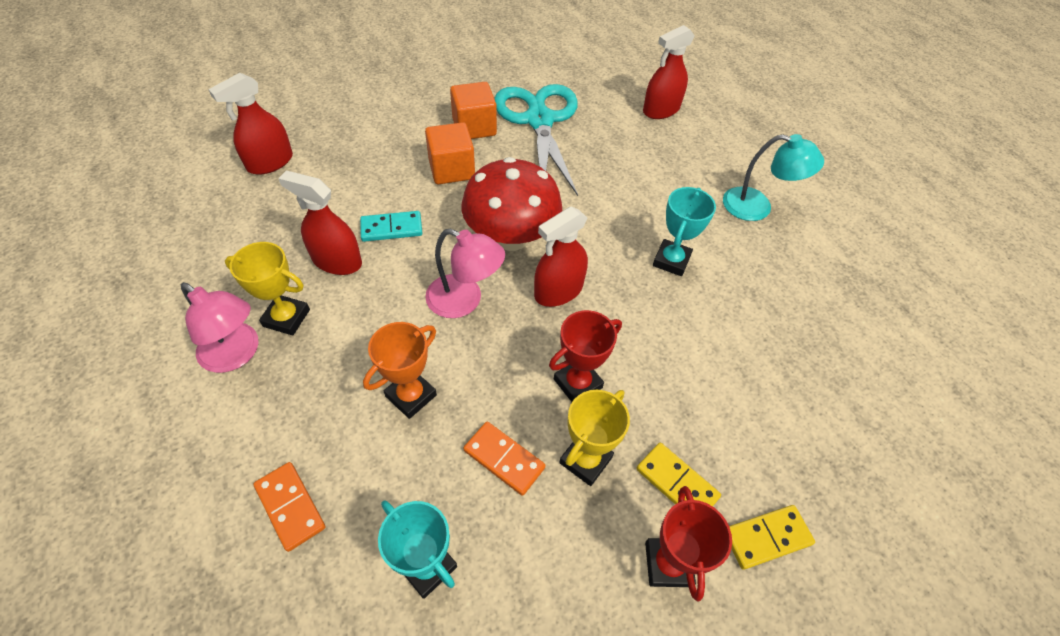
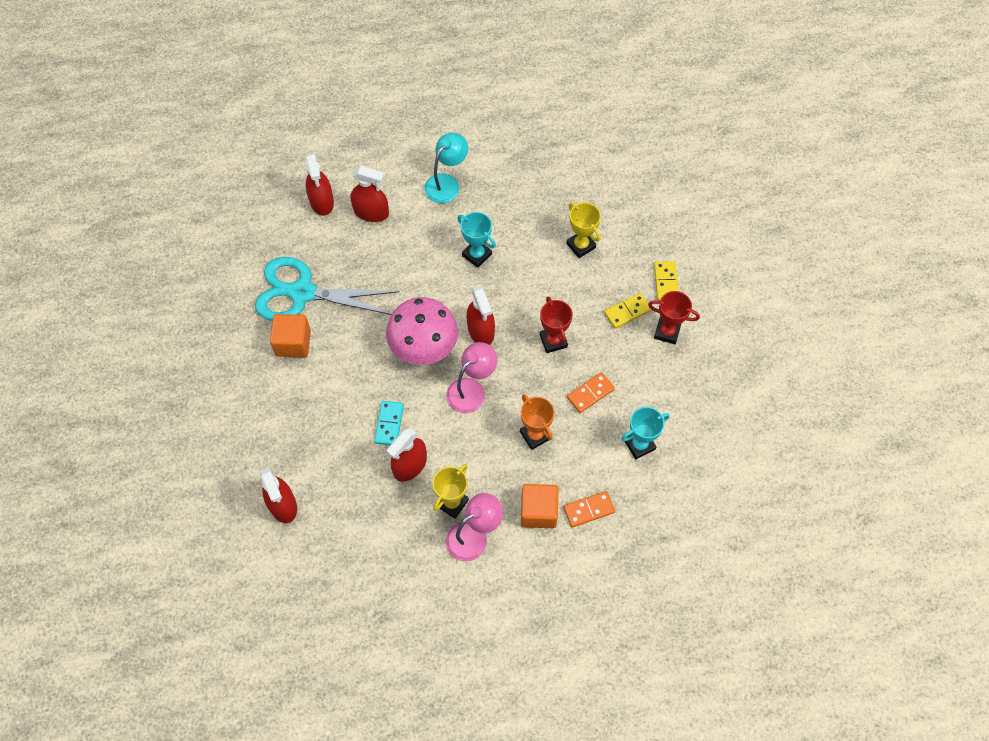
camera: 70 degrees left, 10 degrees up
(451, 169) = (339, 370): orange cube -> orange cube (538, 511)
(511, 237) = (424, 346): red mushroom -> pink mushroom
(585, 460) = (602, 352): yellow trophy -> yellow trophy (581, 245)
(672, 150) = (371, 212): none -> red spray bottle

